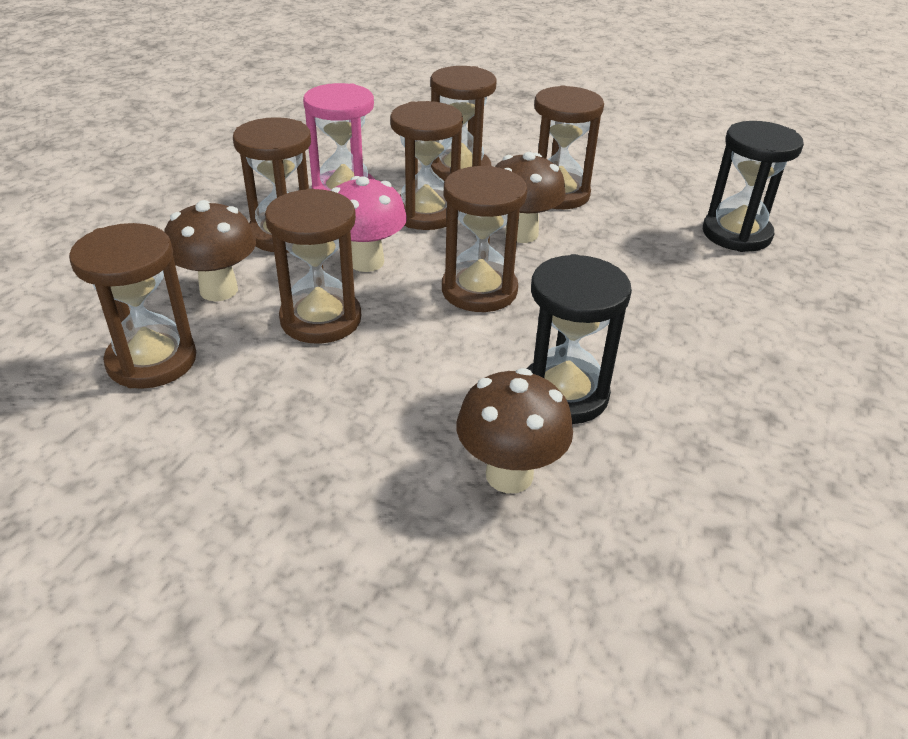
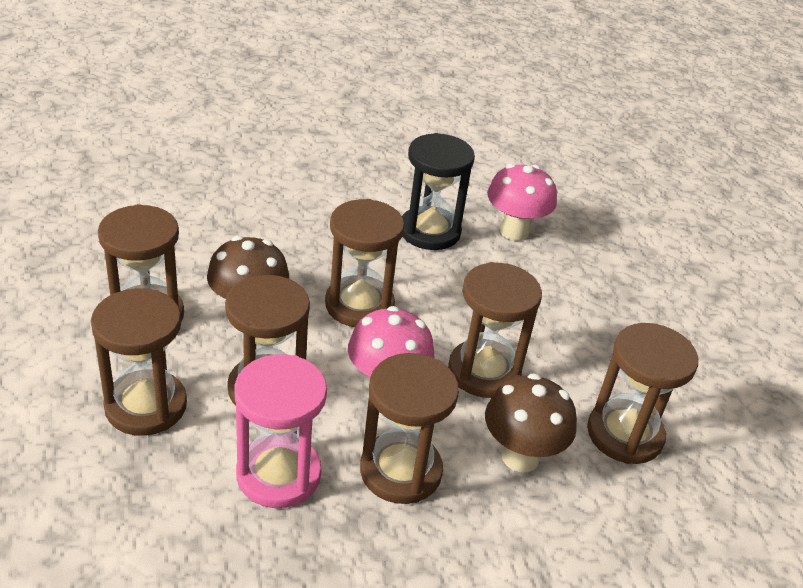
camera: 130 degrees left, 0 degrees up
(509, 475) = (514, 231): brown mushroom -> pink mushroom
(736, 234) = (141, 200): black hourglass -> none

